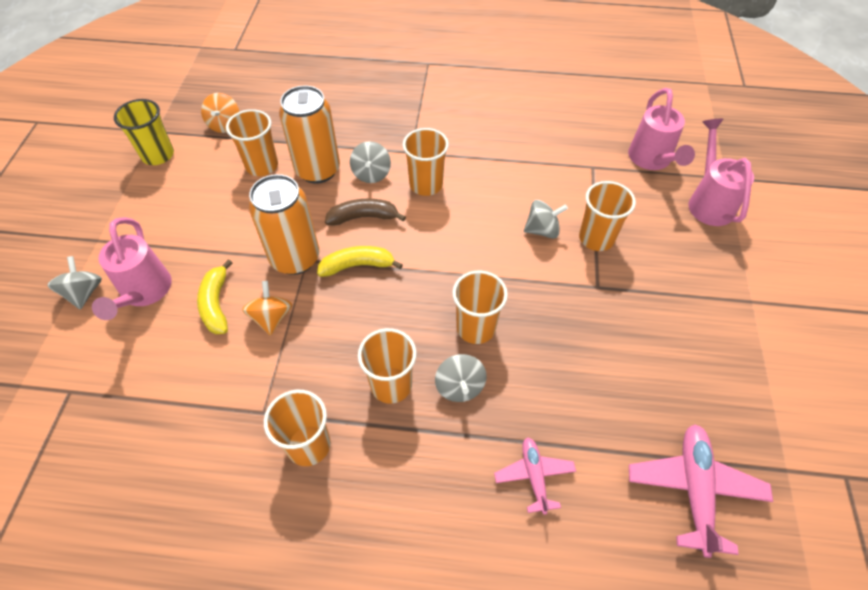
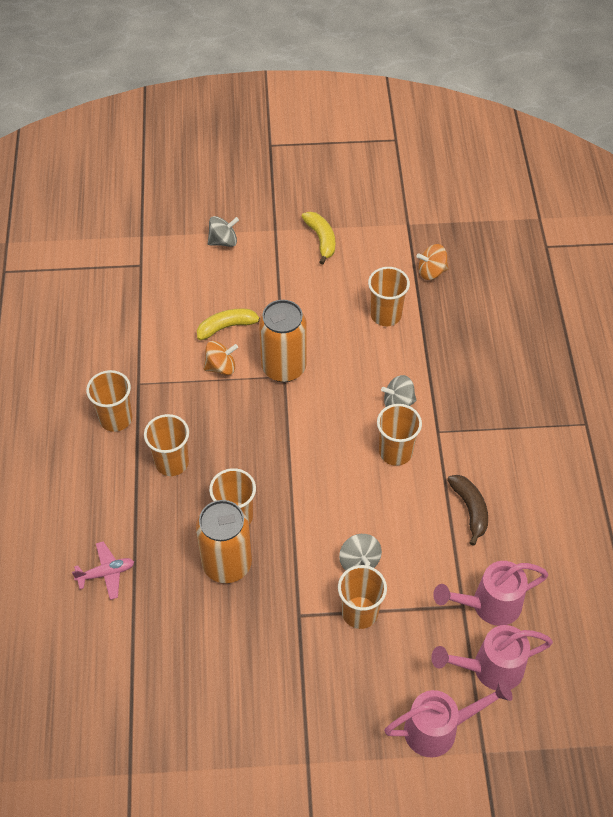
camera: 80 degrees right, 0 degrees up
(144, 293) = (230, 278): pink watering can -> pink watering can (489, 605)
(158, 155) = (378, 236): yellow cup -> none
(318, 170) = (391, 359): orange can -> orange can (227, 564)
(357, 265) = (285, 415): yellow banana -> yellow banana (321, 239)
(363, 217) = (341, 408): brown banana -> brown banana (470, 509)
(459, 386) = (176, 511): grey spinning top -> none
(694, 489) = (106, 694): pink plane -> none

